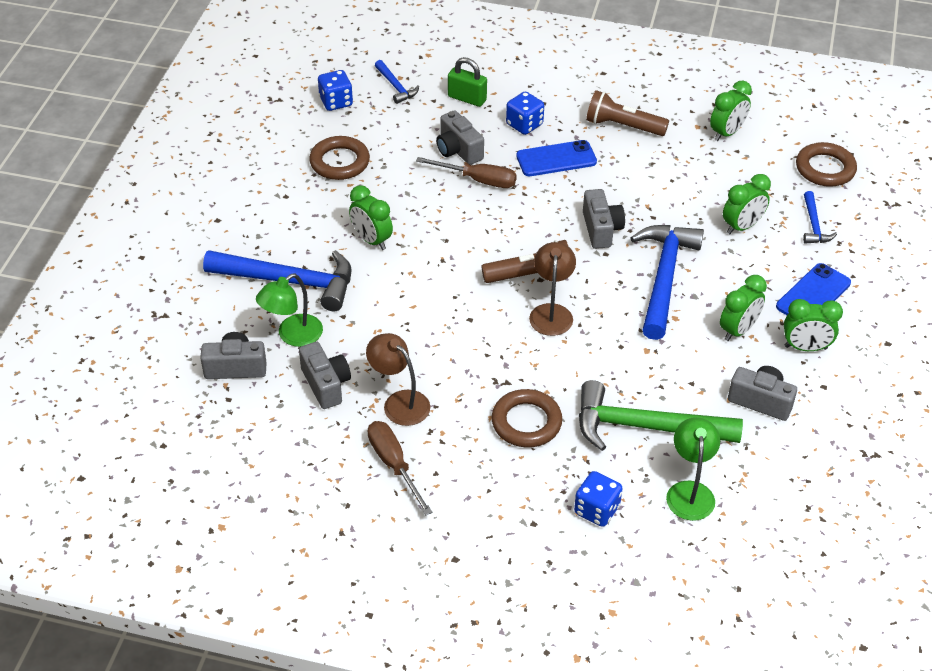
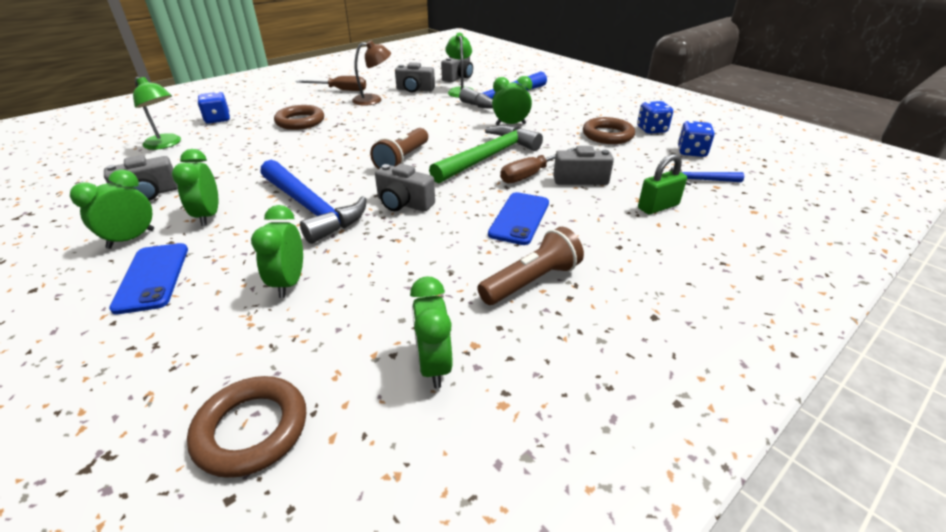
camera: 125 degrees right, 10 degrees down
(524, 125) = (589, 221): blue dice -> blue dice (651, 130)
(551, 312) = (359, 154): brown lamp -> none
(645, 427) = (226, 149): green hammer -> green hammer (489, 157)
(814, 225) = (205, 341): blue hammer -> none

